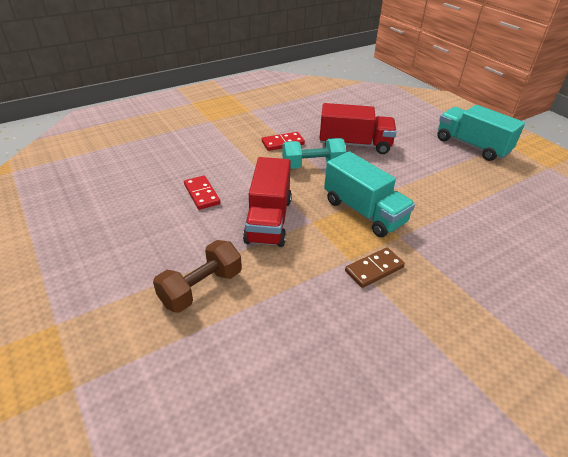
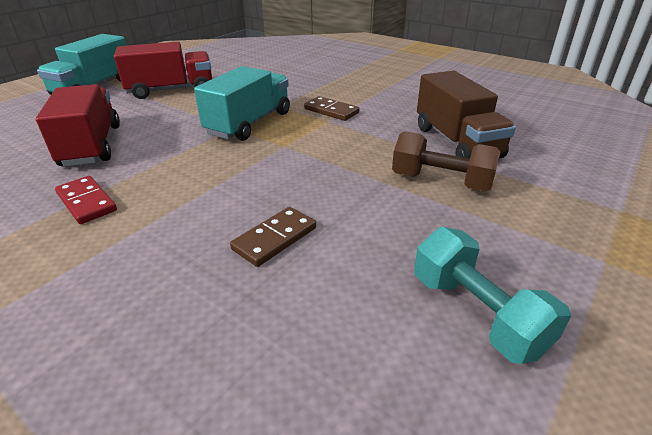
camera: 110 degrees left, 5 degrees down
(202, 194) = (274, 238): red domino -> brown domino
(256, 337) = (457, 142): none -> brown truck
(269, 220) = (300, 170): red truck -> red truck (171, 90)
(312, 165) = (158, 165): turquoise dumbbell -> turquoise dumbbell (476, 313)

